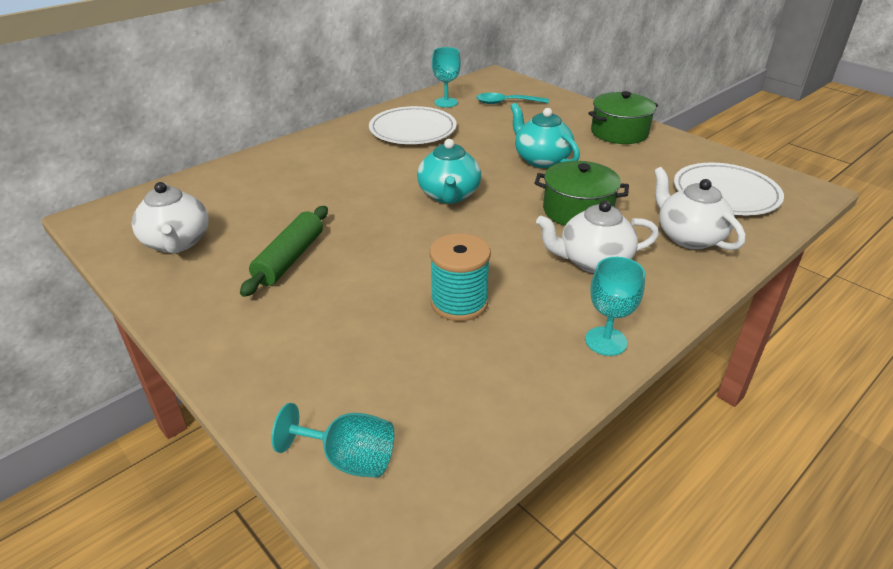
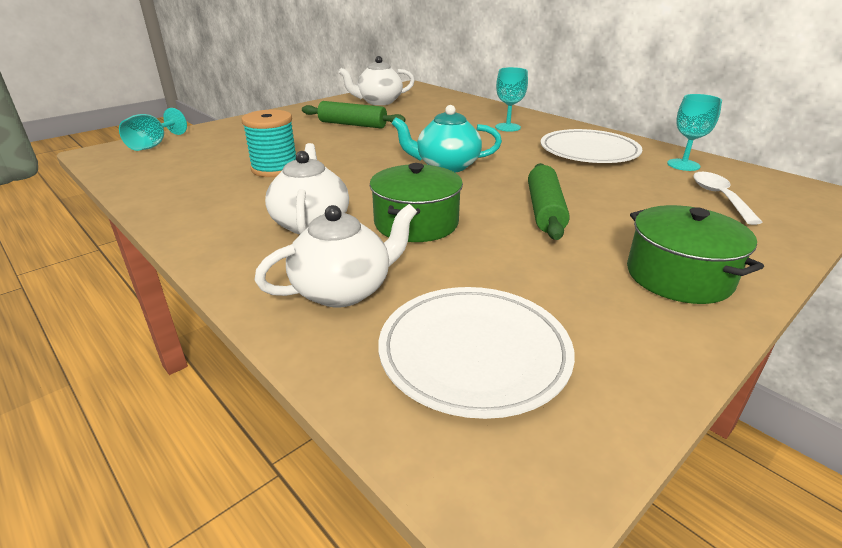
camera: 90 degrees right, 5 degrees down
(506, 103) = (719, 197): turquoise spoon -> white spoon
(541, 160) = (544, 210): turquoise teapot -> green rolling pin
(606, 341) = (188, 218): turquoise goblet -> turquoise goblet (508, 127)

